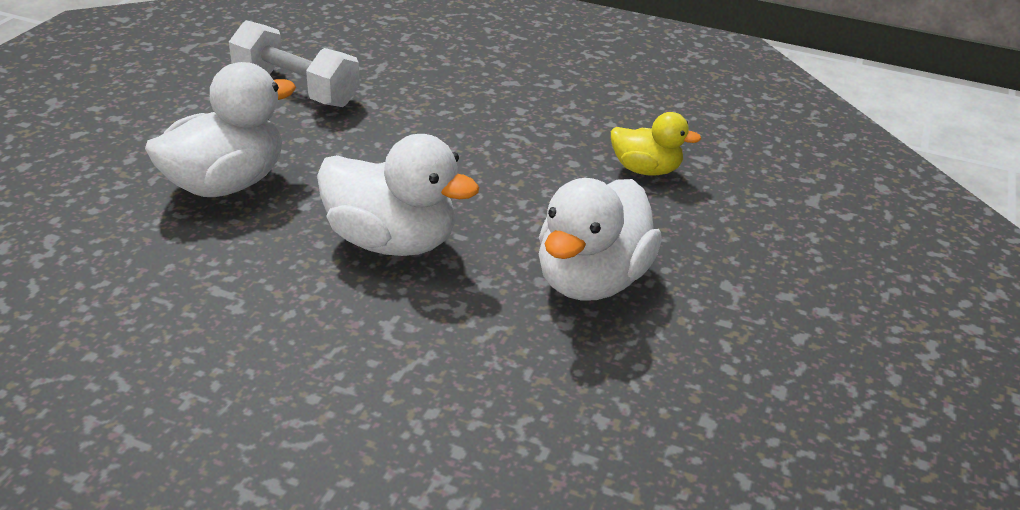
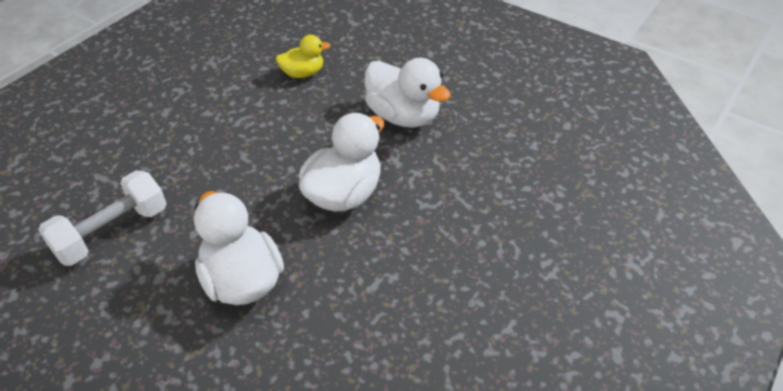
camera: 75 degrees left, 10 degrees up
(646, 170) = (303, 73): yellow duck -> yellow duck turned 45 degrees clockwise

